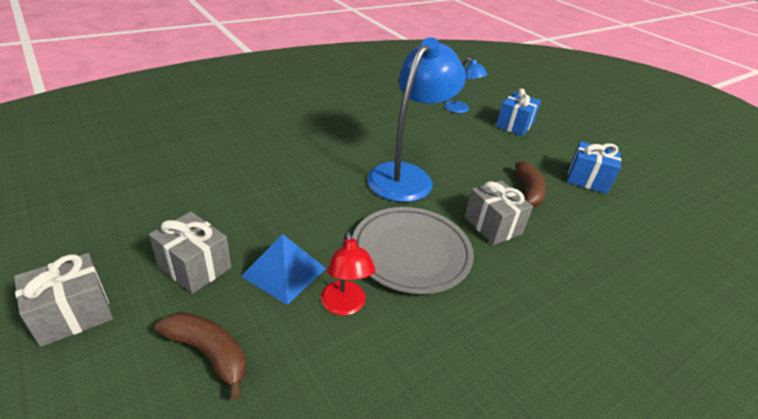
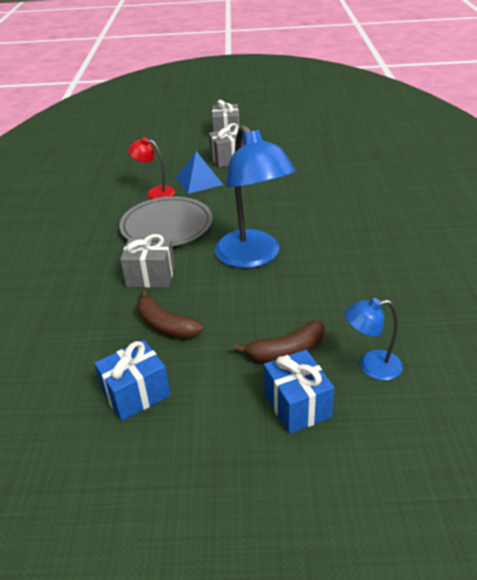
camera: 130 degrees right, 0 degrees up
(209, 353) = (170, 156): brown banana -> brown banana (286, 351)

